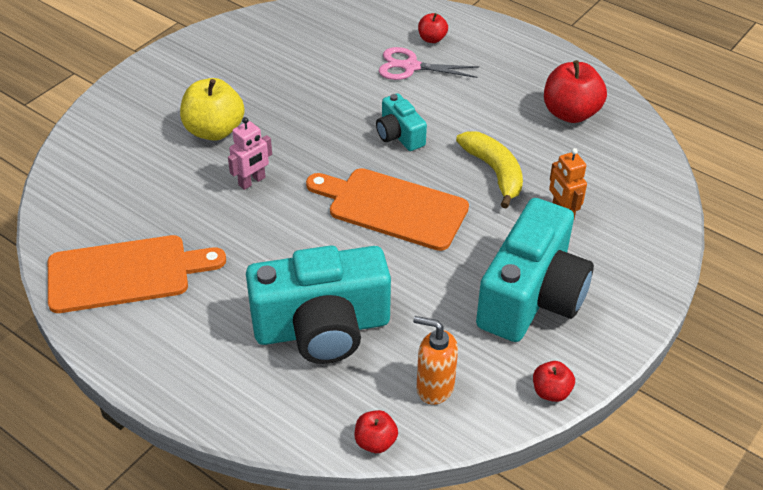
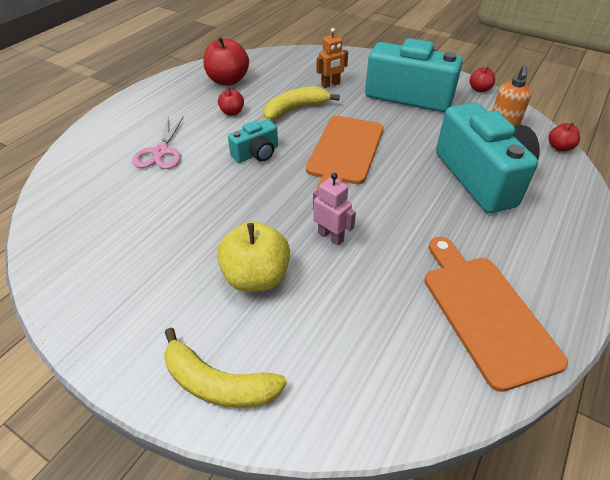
camera: 95 degrees left, 0 degrees up
(120, 110) = (218, 383): none -> yellow banana
(432, 39) = (120, 142): red apple -> red apple (232, 112)

